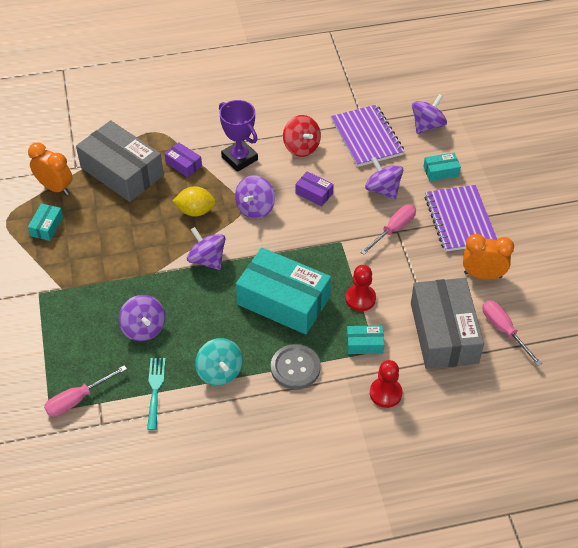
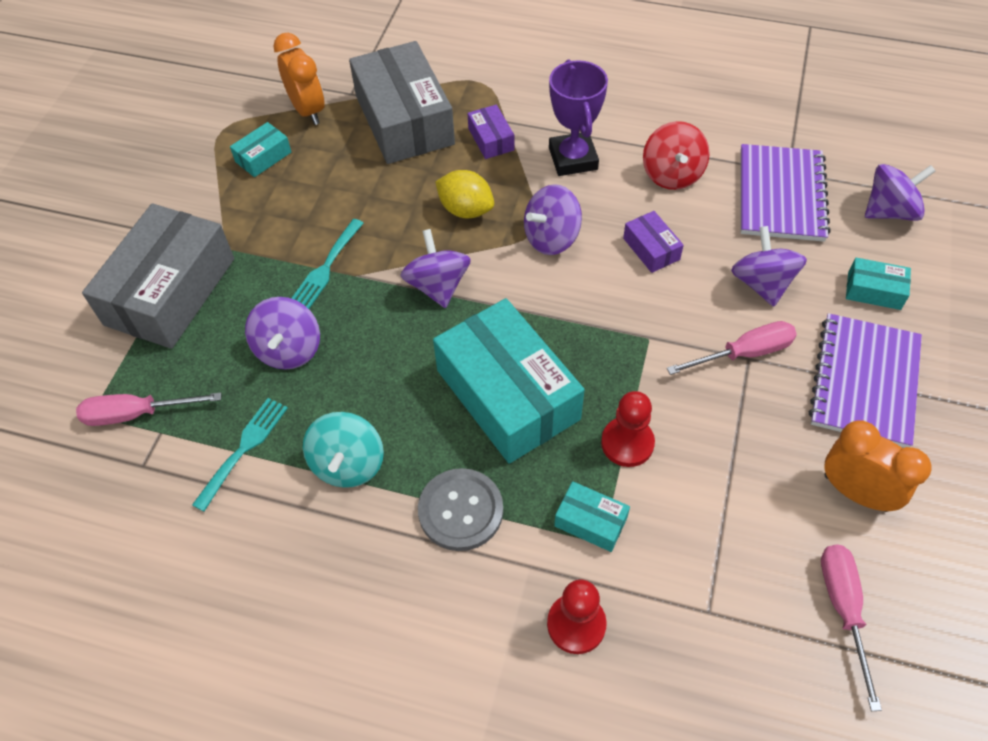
camera: 30 degrees right, 5 degrees up
(134, 275) = (326, 267): none -> turquoise fork
(444, 333) = (733, 564): grey box -> grey box (170, 291)

